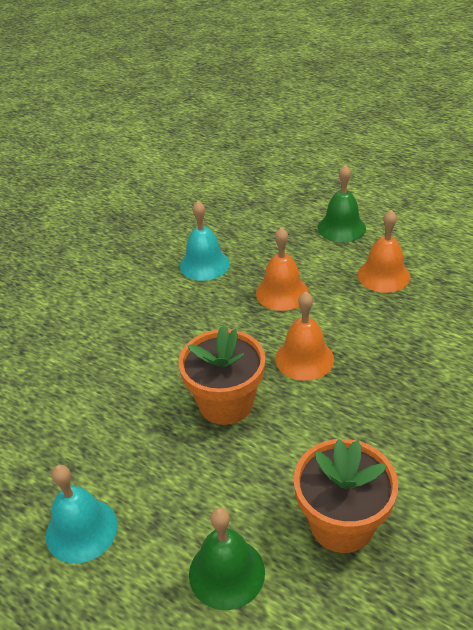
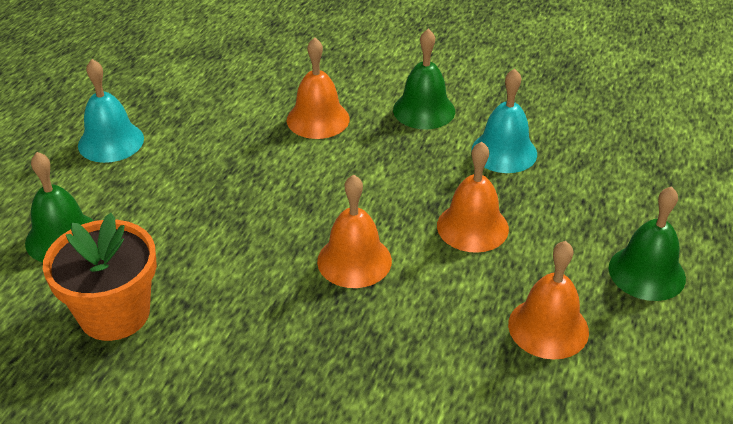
camera: 75 degrees right, 0 degrees up
(118, 362) = (318, 119): none -> orange bell
(135, 297) = (424, 110): none -> green bell
(226, 403) = (271, 205): orange flower pot -> none

